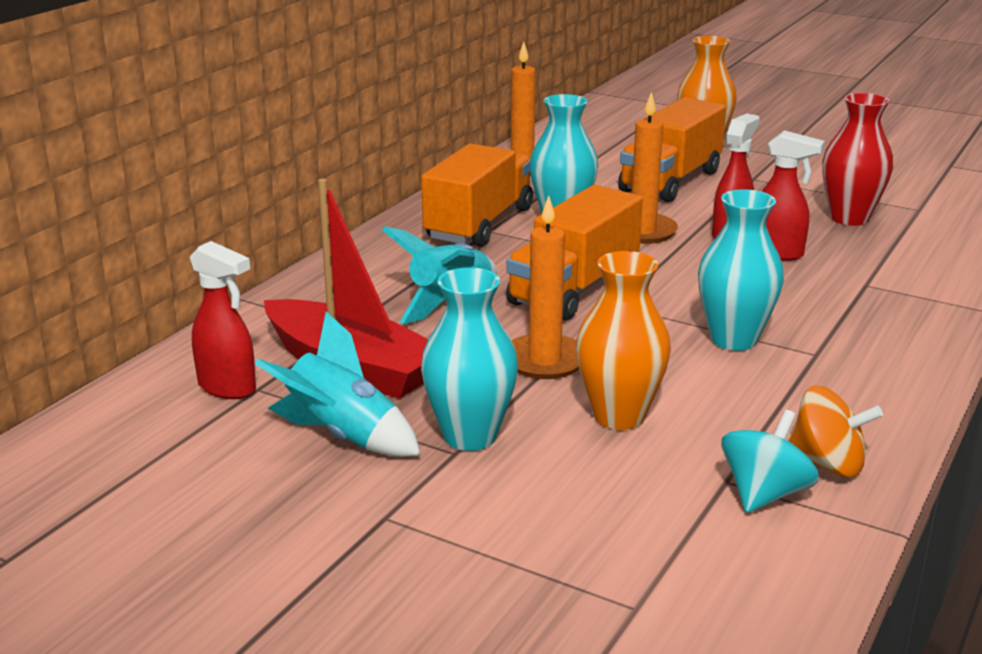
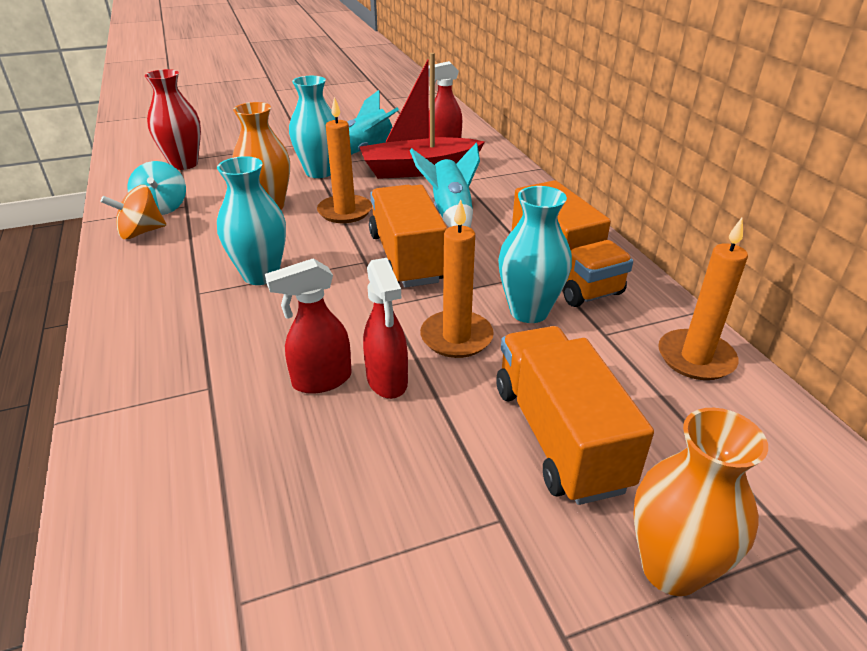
camera: 130 degrees right, 10 degrees up
(849, 218) = (307, 501): red vase -> red vase (184, 164)

